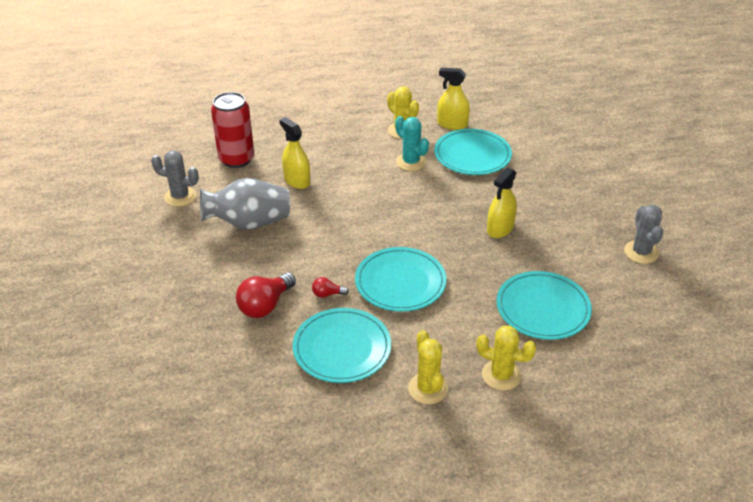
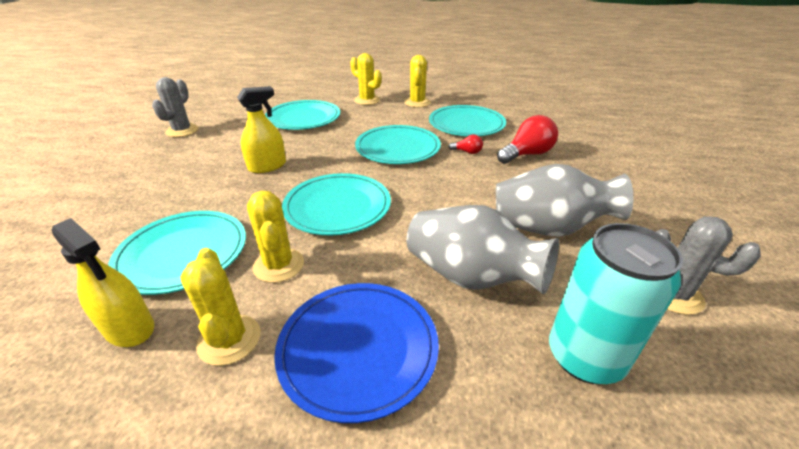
camera: 160 degrees left, 5 degrees down
(236, 159) = (585, 357): red can -> turquoise can
(297, 180) = (471, 276): yellow spray bottle -> grey vase
(341, 140) = (358, 349): none -> blue plate
(407, 205) = (337, 207): none -> turquoise plate
(410, 162) = (279, 265): turquoise cactus -> yellow cactus

